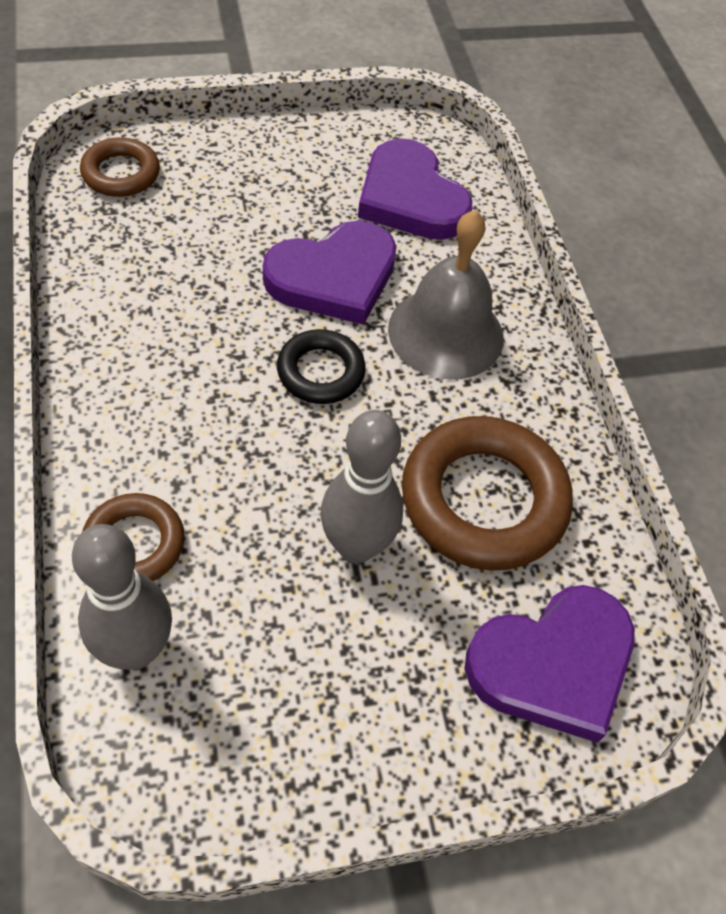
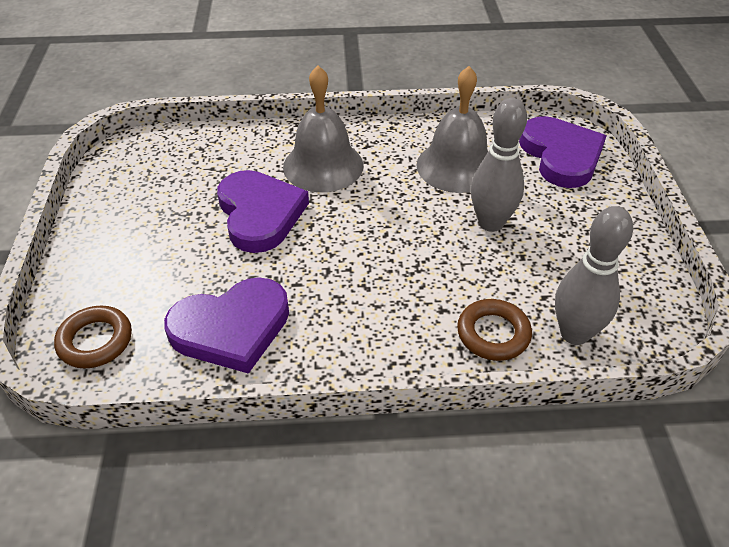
camera: 75 degrees left, 10 degrees down
(320, 372) = (349, 228): black ring -> none
(410, 198) = (189, 167): purple heart -> purple heart (231, 328)
(483, 500) = (456, 166): brown ring -> grey bell

